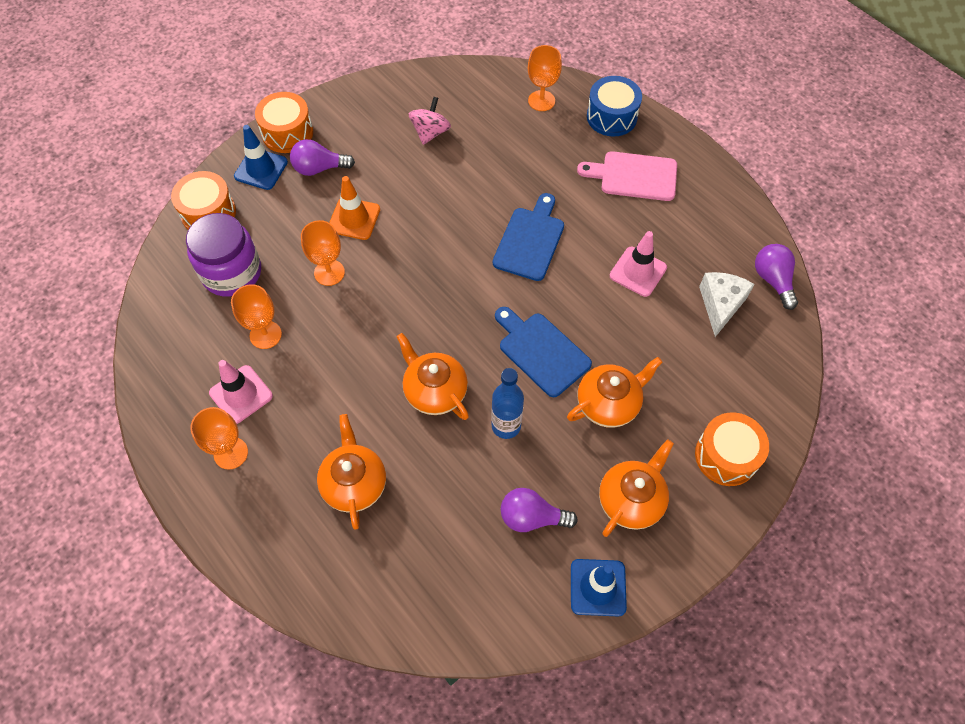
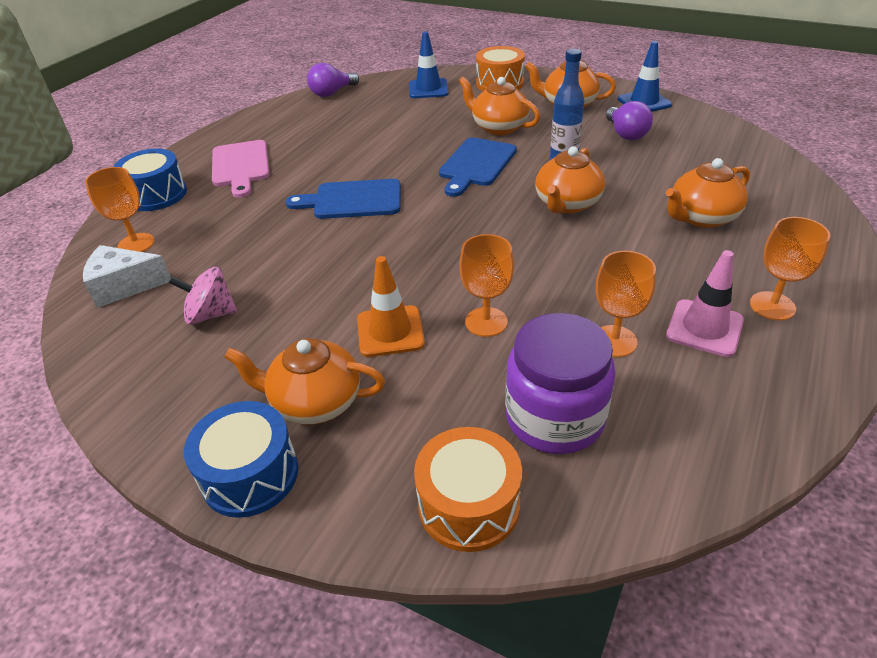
camera: 110 degrees left, 20 degrees down
(261, 169) = (344, 475): blue traffic cone -> blue traffic cone (428, 89)
(287, 133) = (250, 475): orange drum -> blue drum
(319, 168) = (315, 401): purple light bulb -> orange teapot
(638, 272) = (357, 142): pink traffic cone -> none
(721, 305) = (369, 106): white cheese -> white cheese (124, 286)

